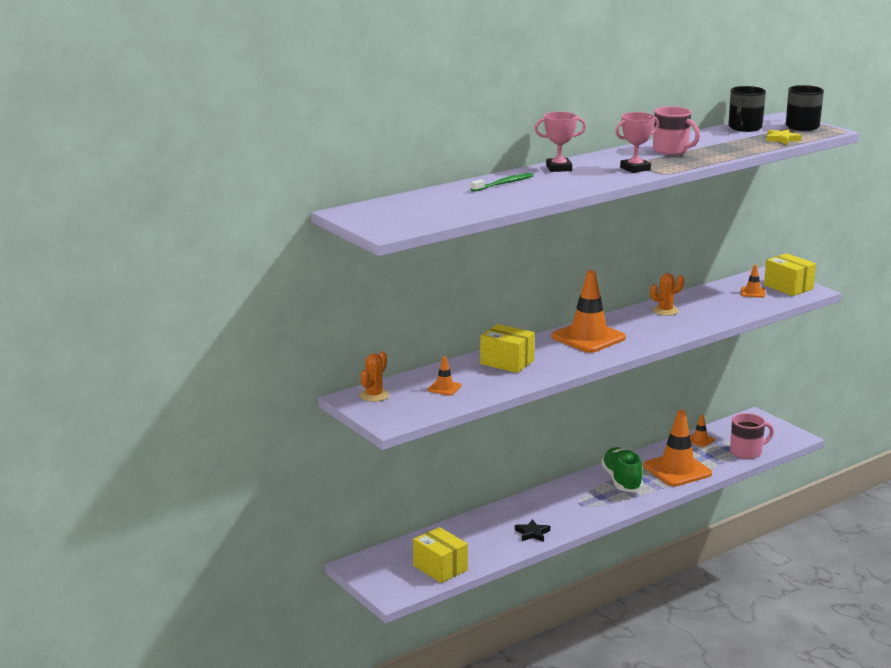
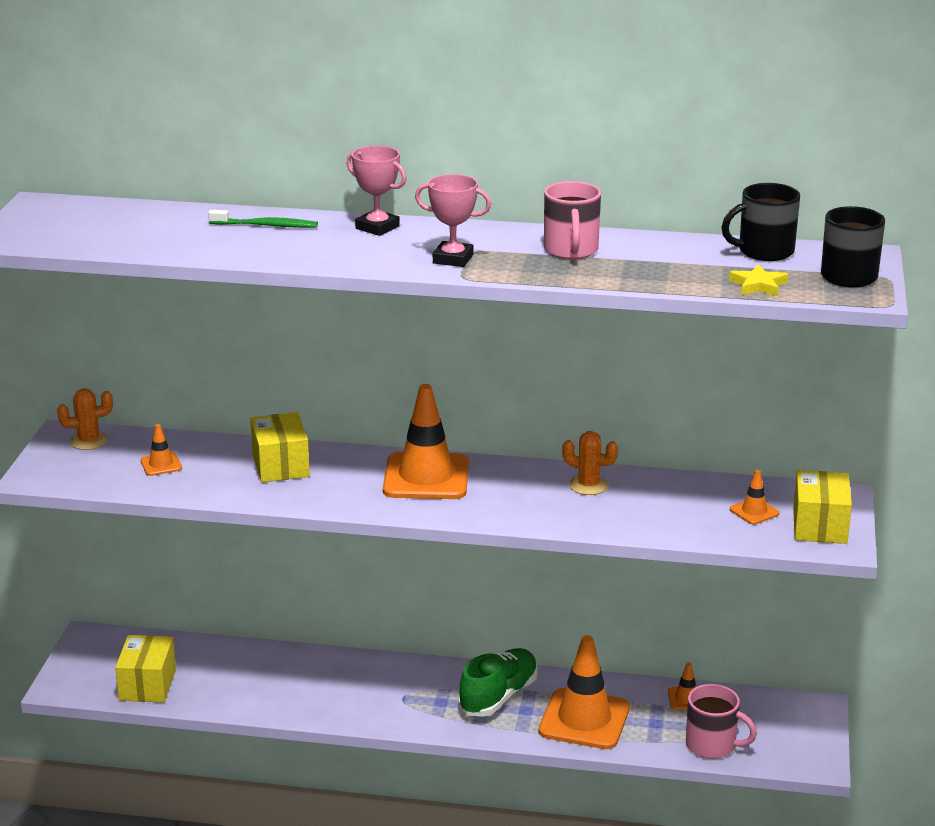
camera: 45 degrees right, 5 degrees up
(532, 533) = (294, 701): black star -> none

